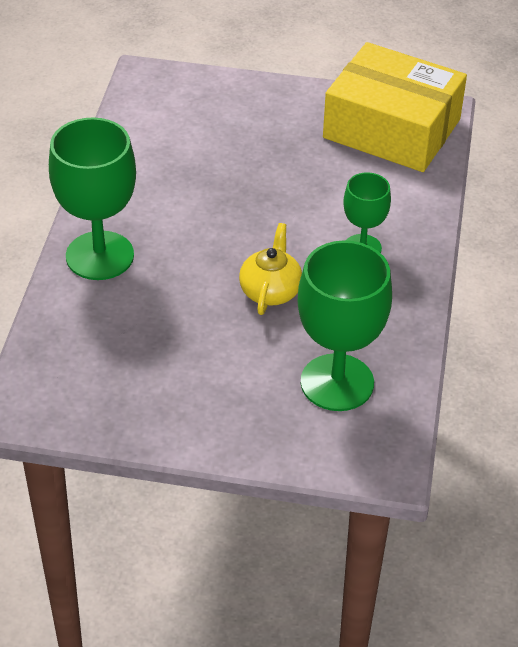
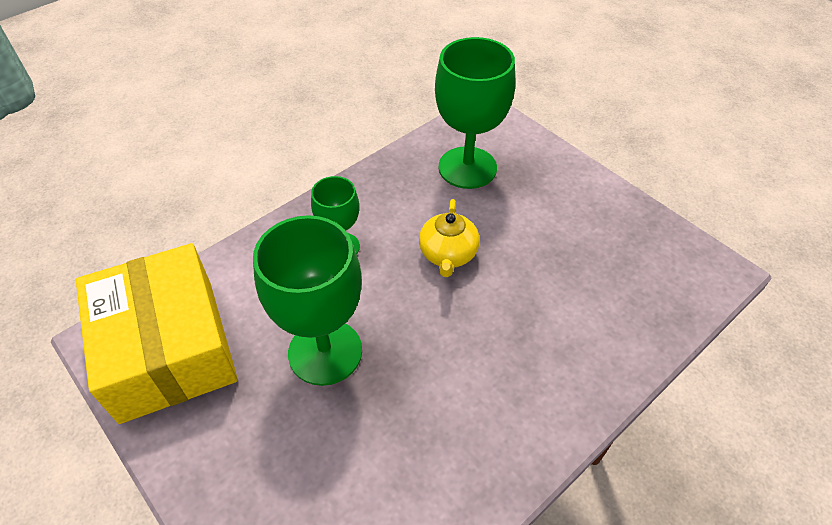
camera: 140 degrees left, 5 degrees up
(100, 256) = (569, 378): green goblet -> green goblet (325, 352)
(270, 291) = (448, 254): yellow teapot -> yellow teapot turned 45 degrees counterclockwise

